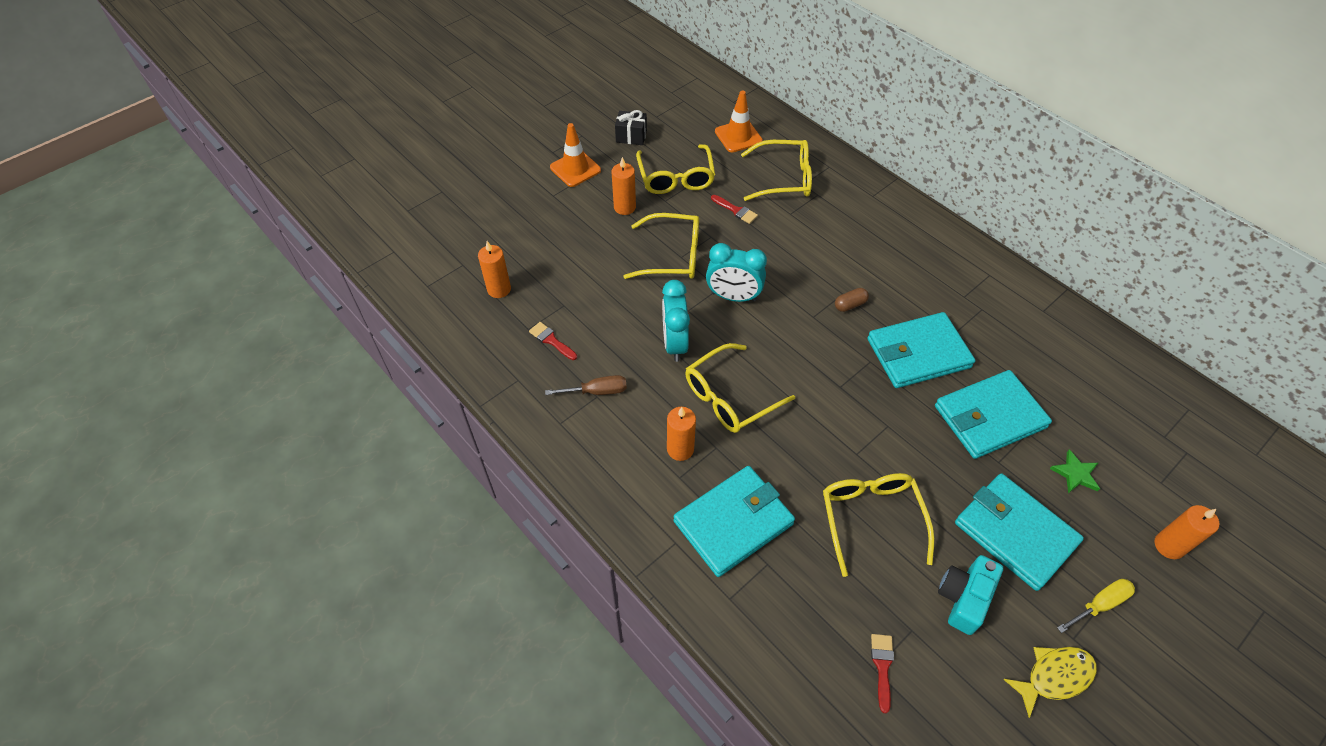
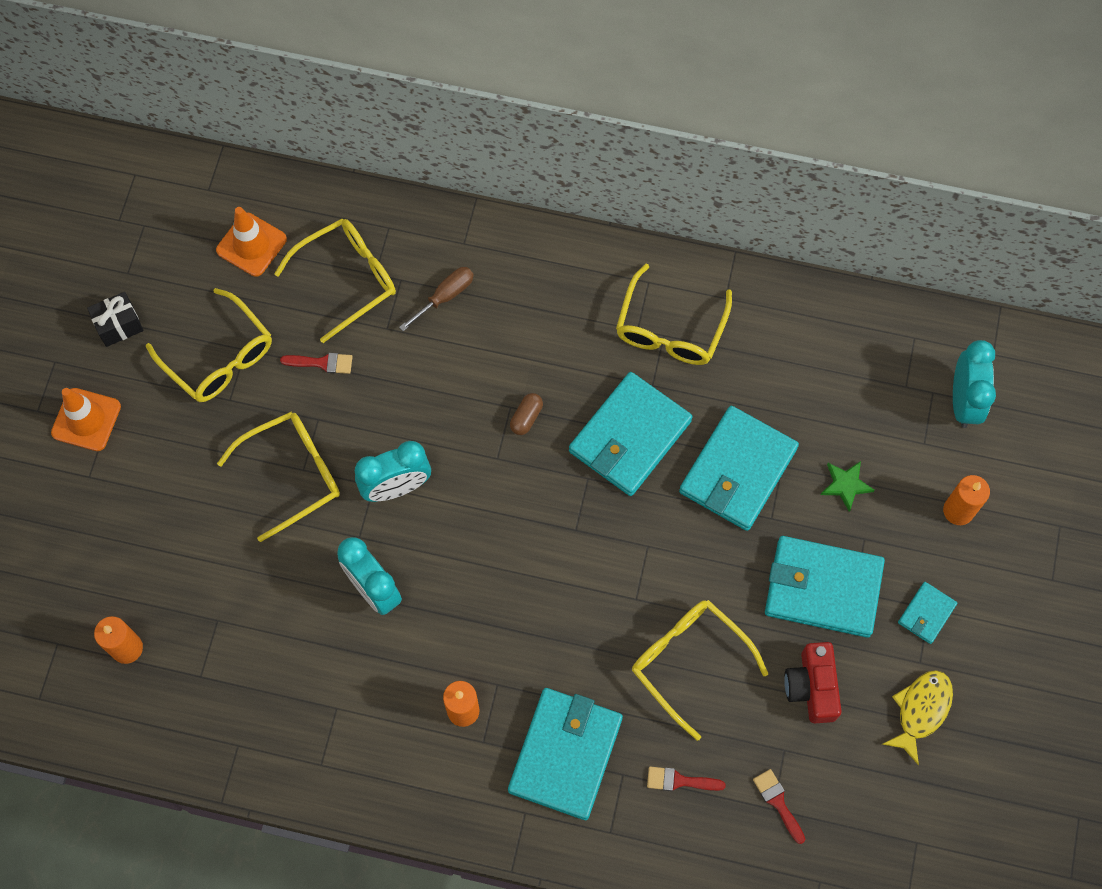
camera: 35 degrees left, 15 degrees up
(551, 340) = (237, 674): red brush -> red brush (679, 781)
(597, 391) = (332, 702): brown screwdriver -> brown screwdriver (445, 296)
(624, 207) = (189, 440): orange candle -> none
(730, 397) = (473, 616): yellow glasses -> yellow glasses (670, 329)
(964, 598) = (812, 687): turquoise camera -> red camera
(1099, 605) = (926, 613): yellow screwdriver -> turquoise wallet
(1212, 472) = (963, 401): none -> turquoise clock

